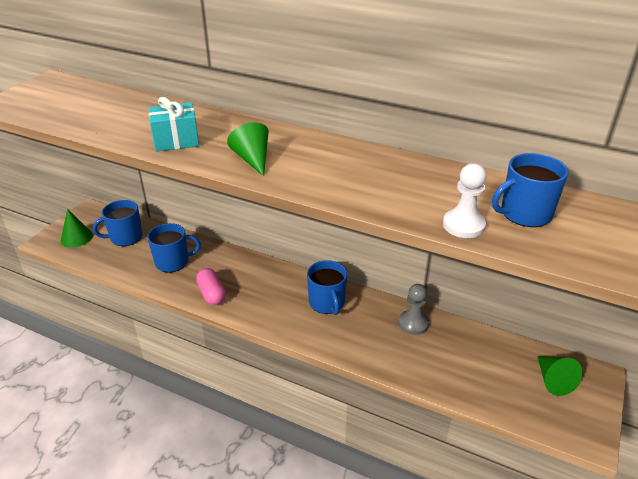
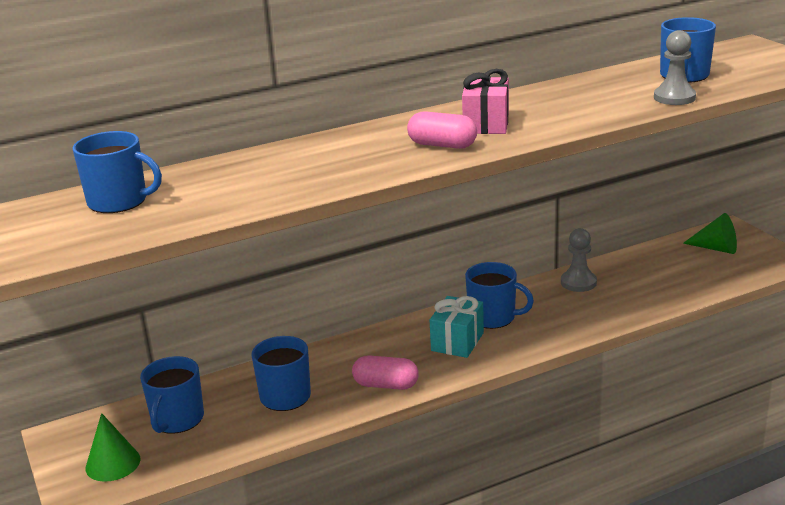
camera: 50 degrees left, 10 degrees down
(85, 98) = (119, 202): none -> blue mug
(176, 141) = (338, 171): turquoise gift -> turquoise gift (457, 341)
(252, 159) = (442, 145): green cone -> pink capsule
(309, 162) = (486, 124): none -> pink gift
(463, 225) = (674, 98): white pawn -> grey pawn

